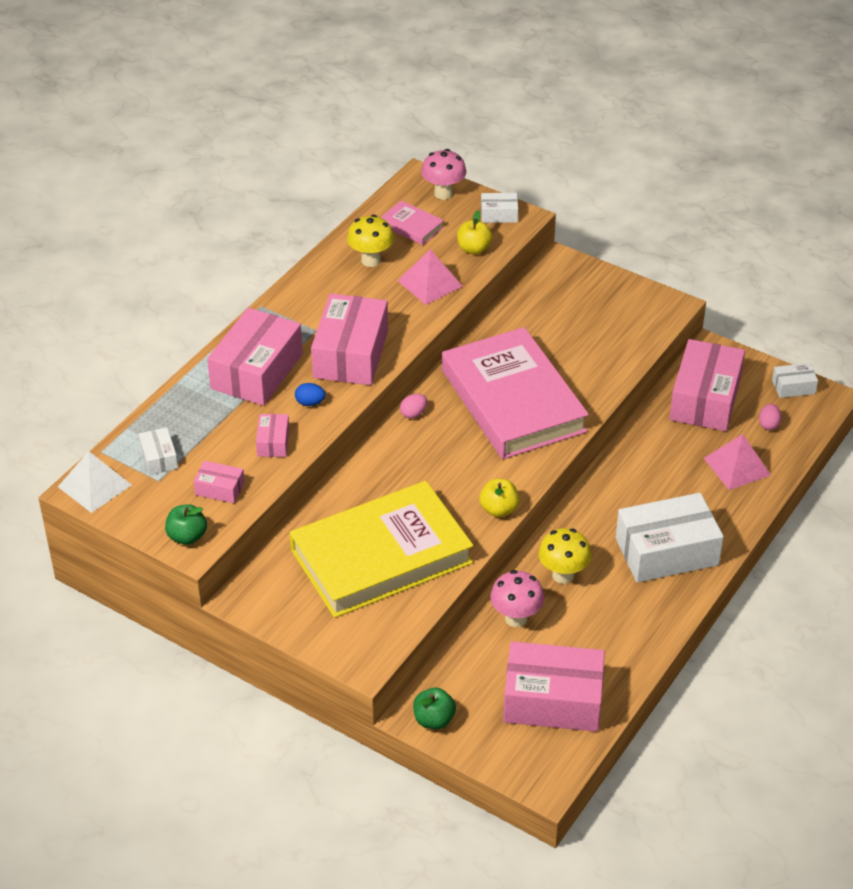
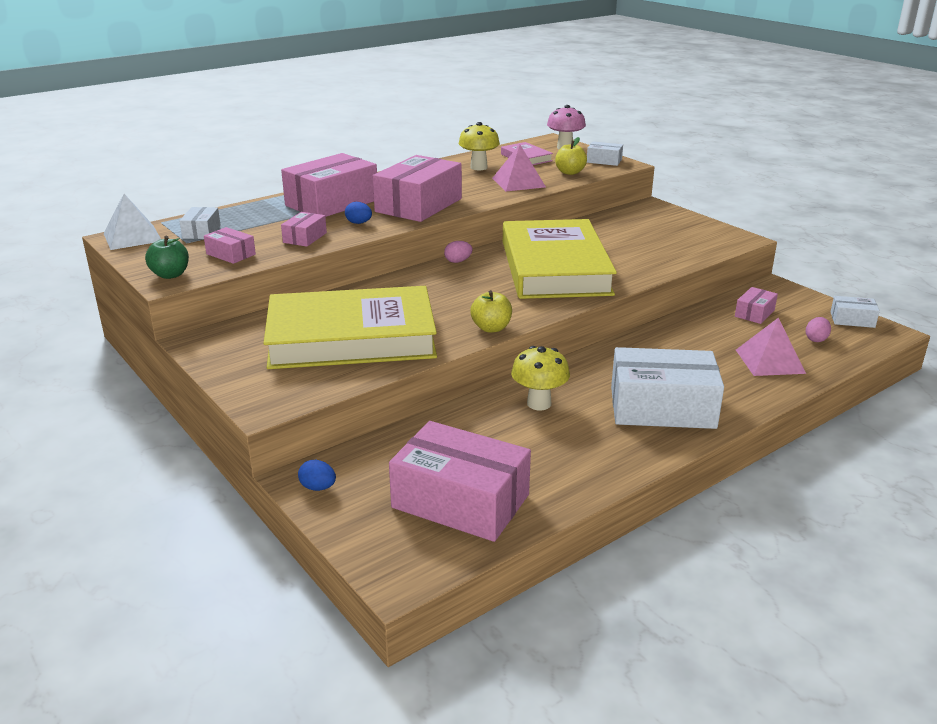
camera: 20 degrees right, 15 degrees down
(434, 720) = (318, 487): green apple -> blue egg
(512, 401) = (555, 268): pink book -> yellow book
(516, 618) = (467, 425): pink mushroom -> none
(705, 399) = (754, 313): pink box -> pink box, size x0.47

